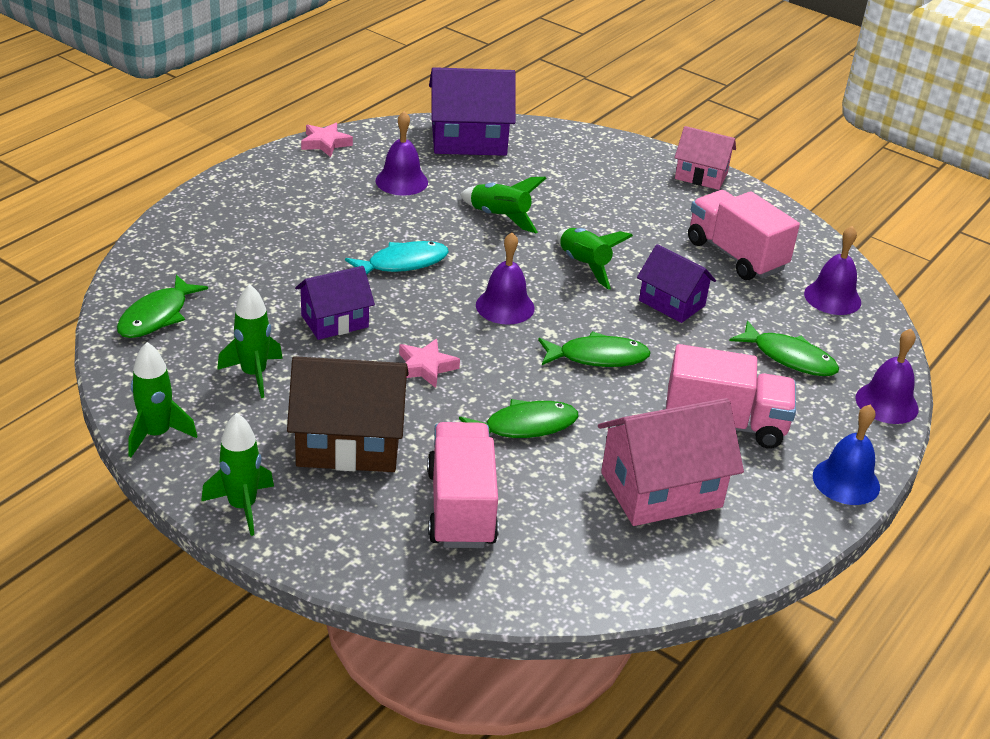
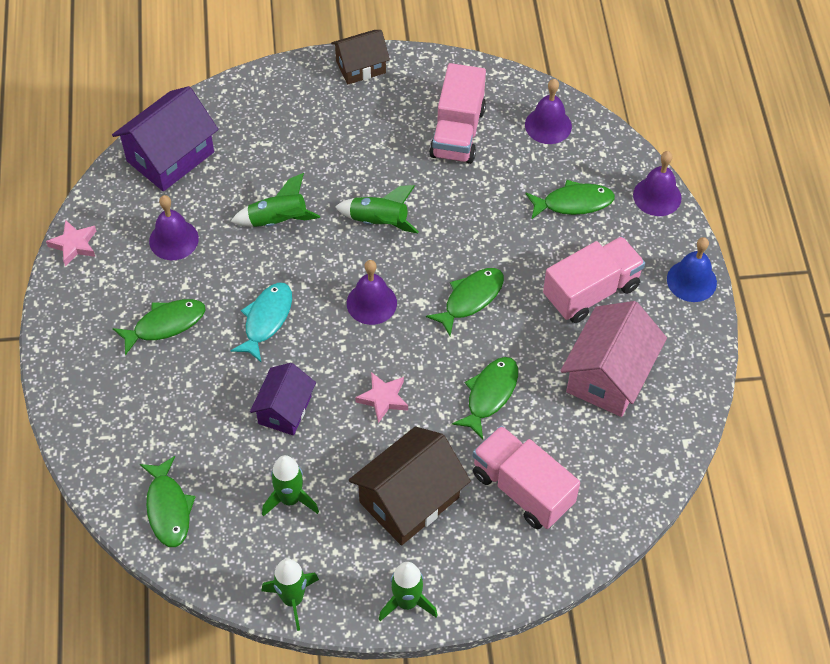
camera: 40 degrees left, 20 degrees up
(321, 219) = (165, 325): none -> green fish
(672, 303) = (464, 212): purple house -> none
(701, 176) = (360, 67): pink house -> brown house
(735, 255) = (457, 132): pink truck -> pink truck turned 90 degrees counterclockwise

